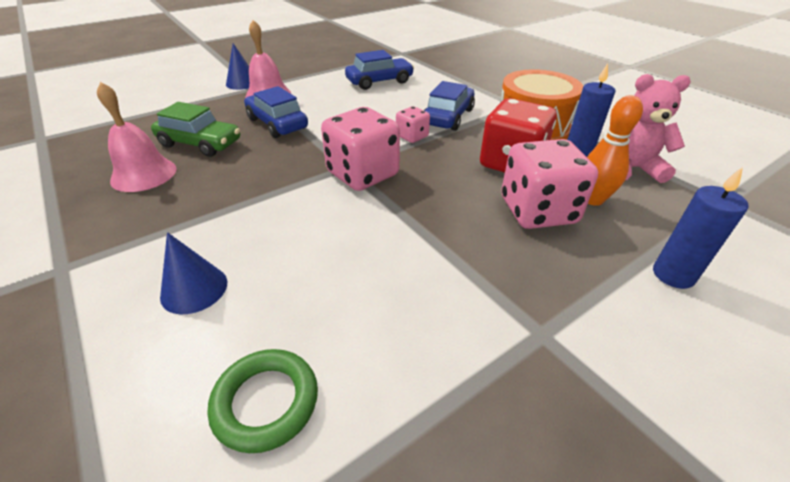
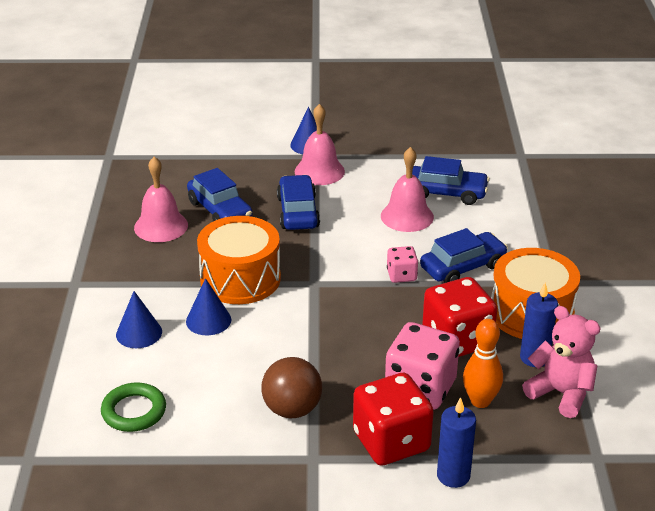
camera: 35 degrees right, 5 degrees down
(200, 143) = (220, 210): green car -> blue car
(271, 188) = (240, 279): none -> orange drum
(272, 239) = (208, 320): none -> blue cone
(362, 174) = (319, 295): pink dice -> none
(368, 101) = (407, 216): none -> pink bell
(456, 289) = (292, 409): none -> brown ball
(583, 271) = (391, 442): none -> red dice

